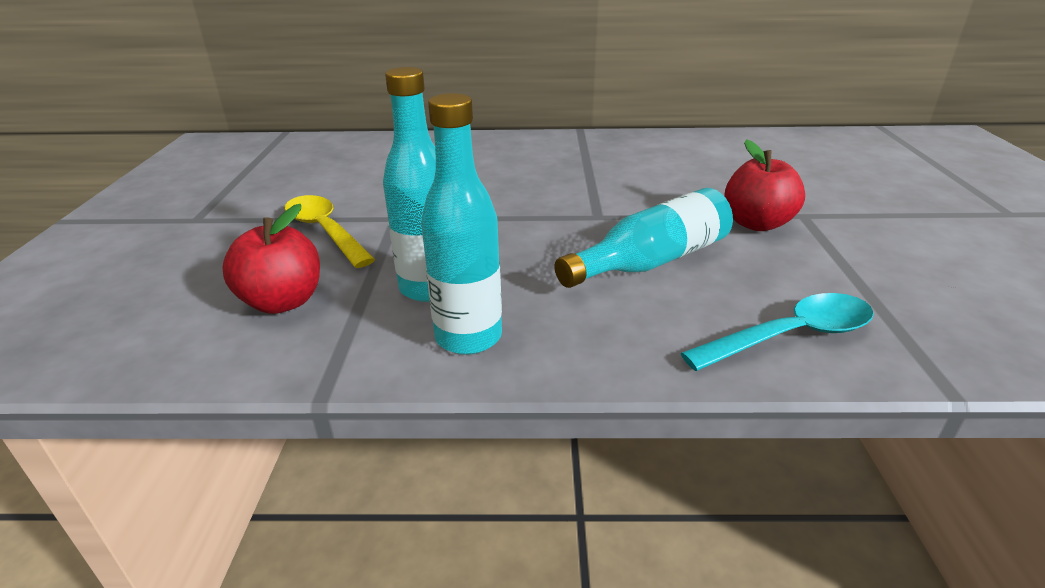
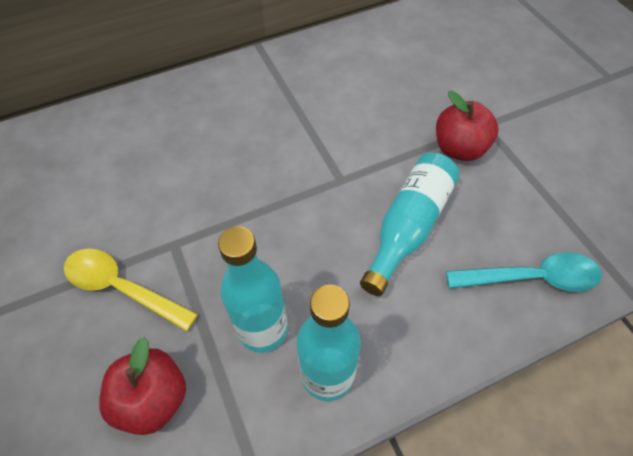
camera: 25 degrees left, 25 degrees up
(791, 336) = (531, 278): turquoise spoon -> turquoise spoon turned 45 degrees clockwise

